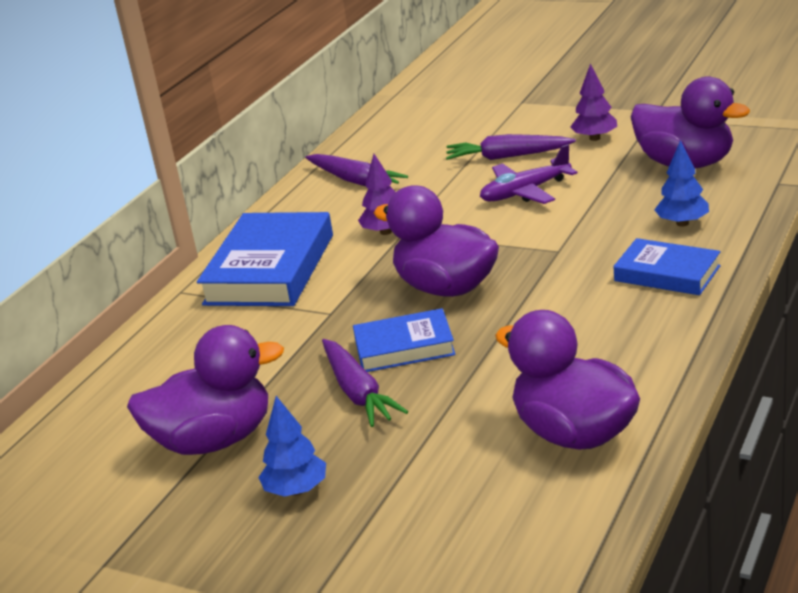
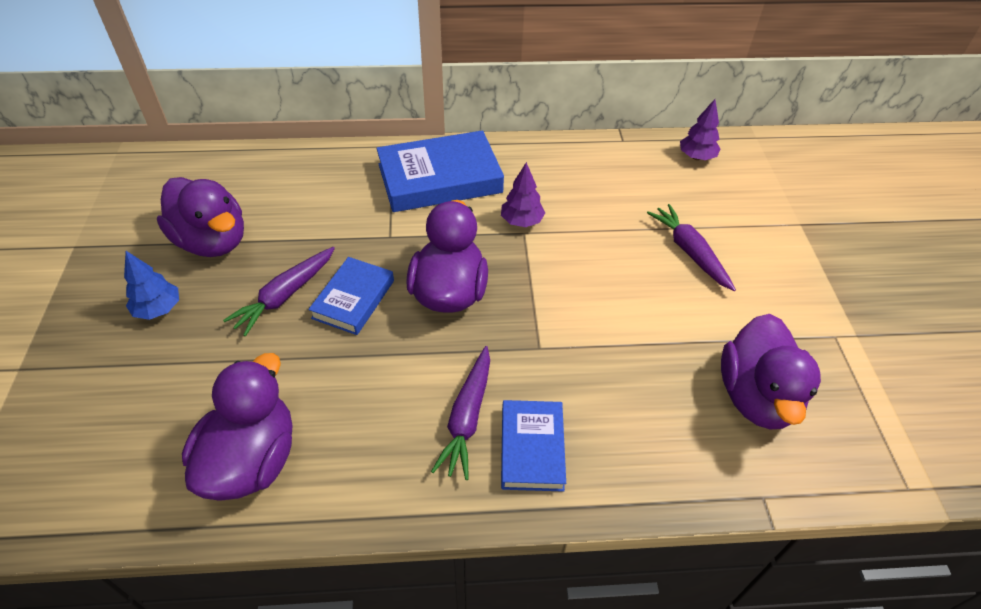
camera: 55 degrees right, 20 degrees up
(355, 181) = (594, 171): purple carrot -> purple carrot (467, 417)
(404, 347) = (353, 299): blue book -> blue book turned 60 degrees clockwise
(525, 192) = (631, 287): purple plane -> none
(595, 138) = (764, 303): purple tree -> purple tree (696, 157)
(682, 223) = (633, 431): blue tree -> none

